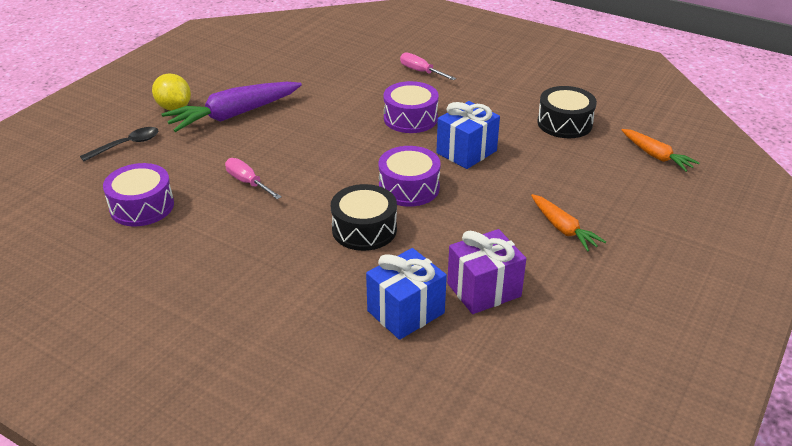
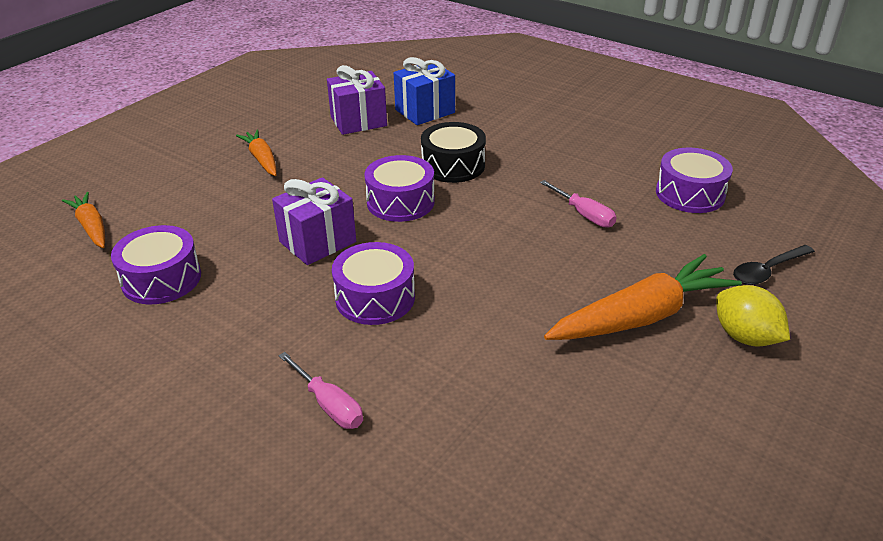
camera: 175 degrees left, 0 degrees up
(234, 115) = (641, 316): purple carrot -> orange carrot
(466, 152) = (317, 242): blue gift -> purple gift
(564, 123) = (161, 279): black drum -> purple drum

